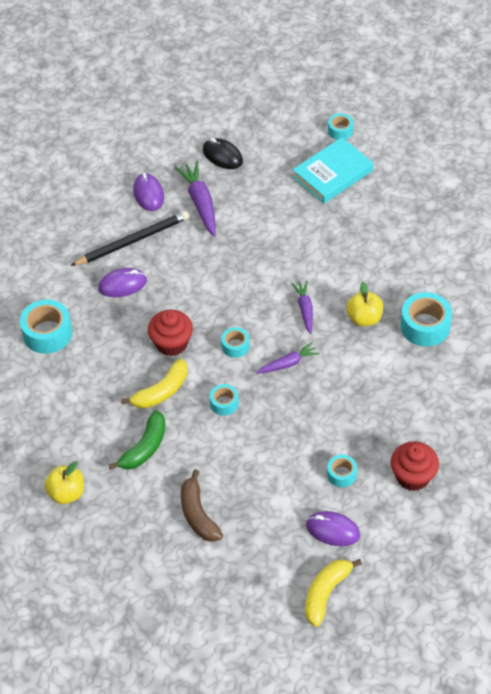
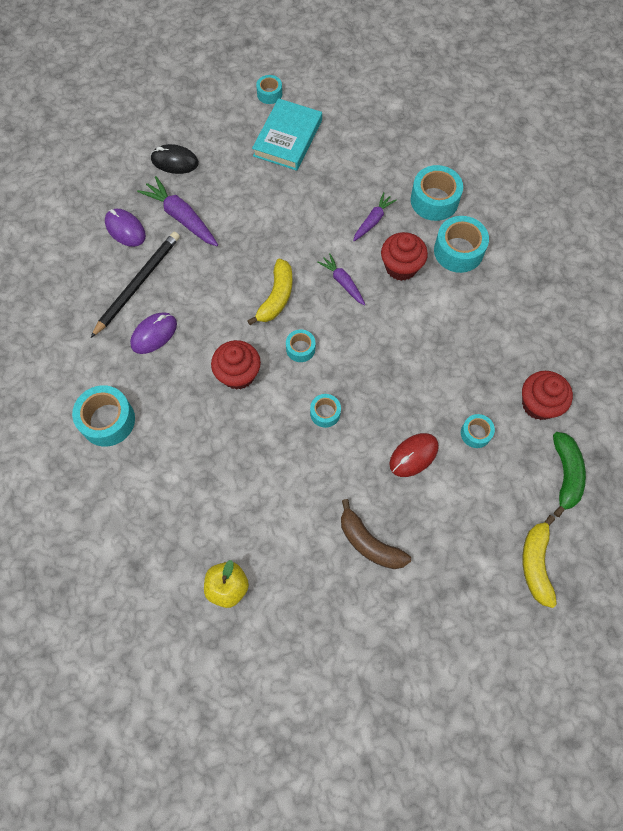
camera: 30 degrees left, 15 degrees up
(144, 448) = (276, 497): green banana -> green banana (565, 474)
(161, 391) = (258, 429): yellow banana -> yellow banana (276, 297)
(277, 467) = (413, 455): none -> red mouse
(288, 363) = (360, 344): purple carrot -> purple carrot (373, 220)
(332, 530) = (502, 495): purple mouse -> none
(364, 318) = (401, 267): yellow apple -> red cupcake
(431, 276) = (434, 200): none -> turquoise tape

